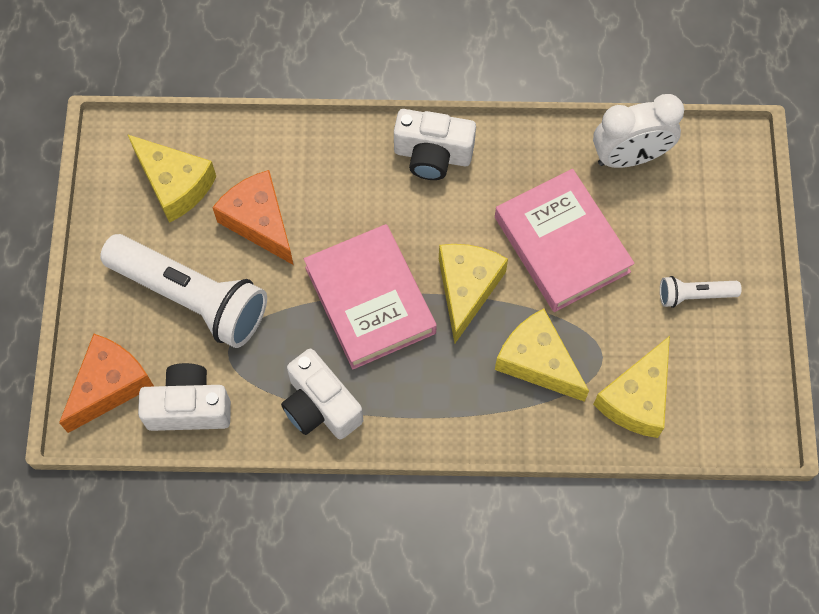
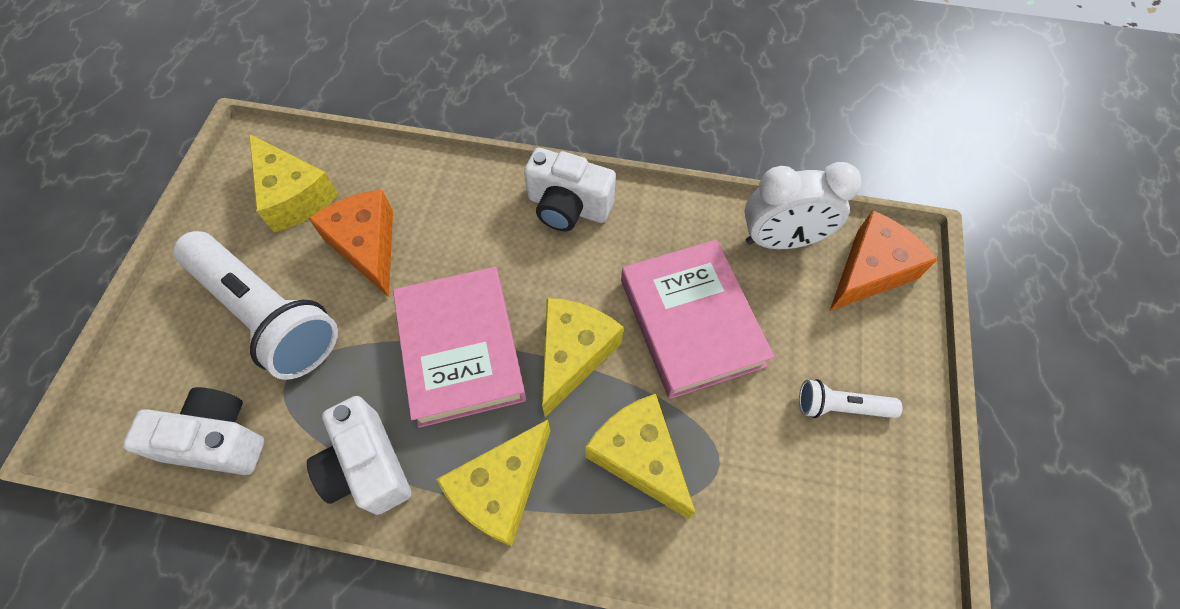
camera: 10 degrees right, 5 degrees down
(109, 385) = (140, 398): orange cheese -> orange cheese (870, 271)
(636, 398) = (755, 527): yellow cheese -> yellow cheese (500, 489)

